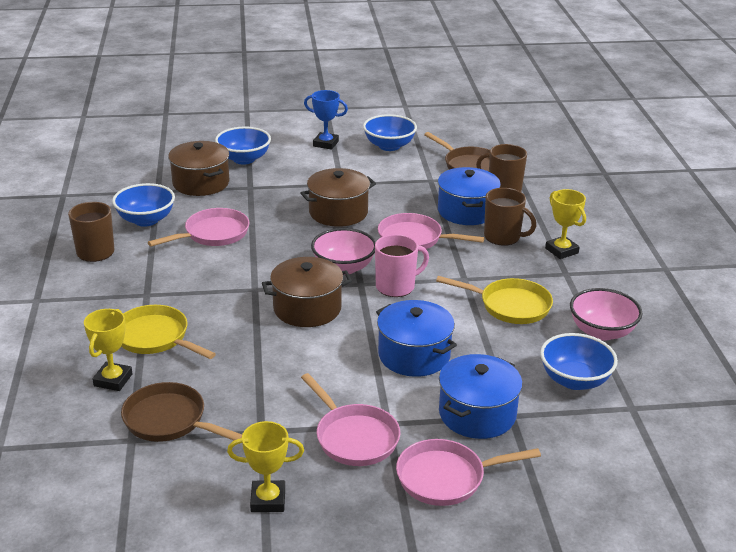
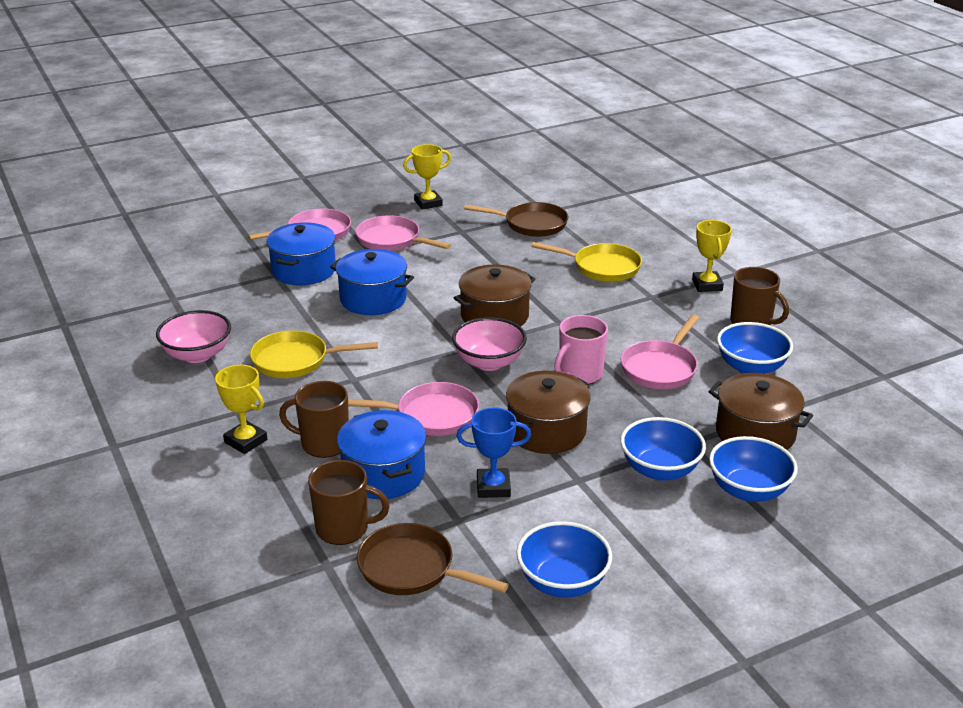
camera: 160 degrees right, 0 degrees up
(113, 380) = (599, 237): yellow trophy -> yellow trophy (707, 285)
(326, 144) = (664, 558): blue trophy -> blue trophy (493, 487)
(396, 286) = (421, 355): pink mug -> pink mug (579, 374)
(574, 380) = (224, 309): blue bowl -> blue bowl (660, 469)

